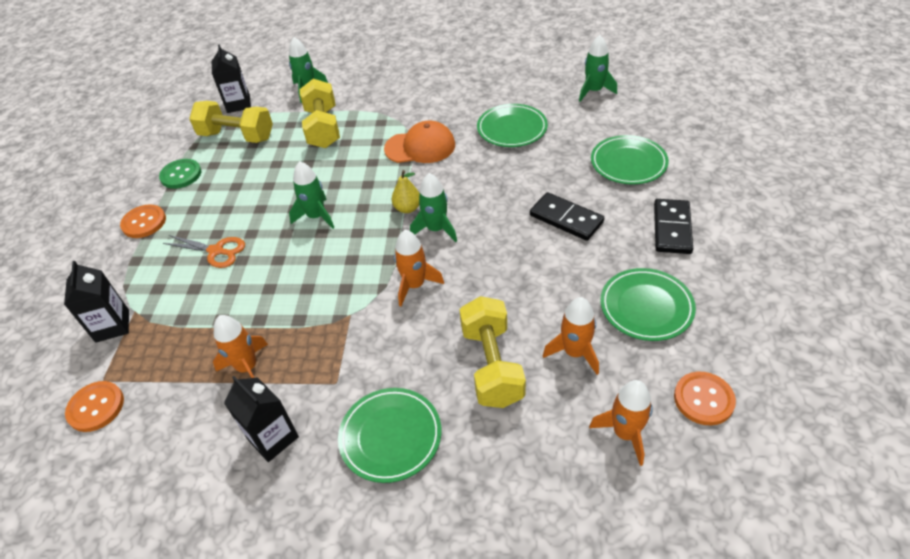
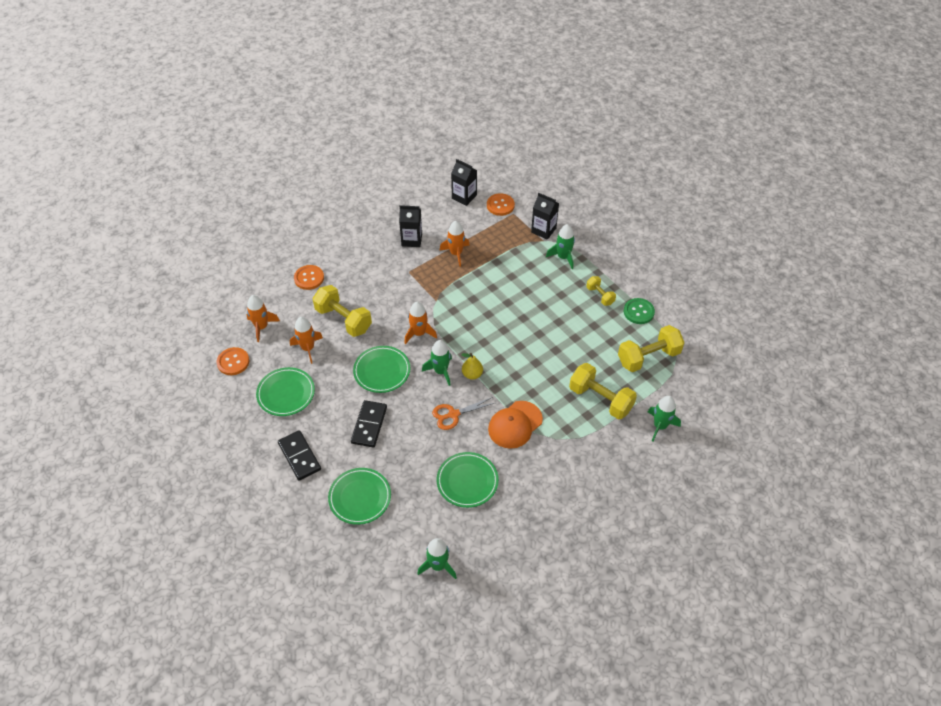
camera: 135 degrees right, 5 degrees up
(144, 222) = (611, 276): orange button -> orange button (309, 278)
(185, 210) = (600, 295): none -> yellow dumbbell
(216, 251) = (547, 287): orange scissors -> orange scissors (453, 414)
(238, 104) = (690, 382): black carton -> black carton (464, 197)
(316, 216) = (519, 337): green rocket -> green rocket (563, 257)
(390, 436) = (363, 268): green plate -> green plate (382, 371)
(566, 218) = (369, 425): black domino -> black domino turned 75 degrees counterclockwise

